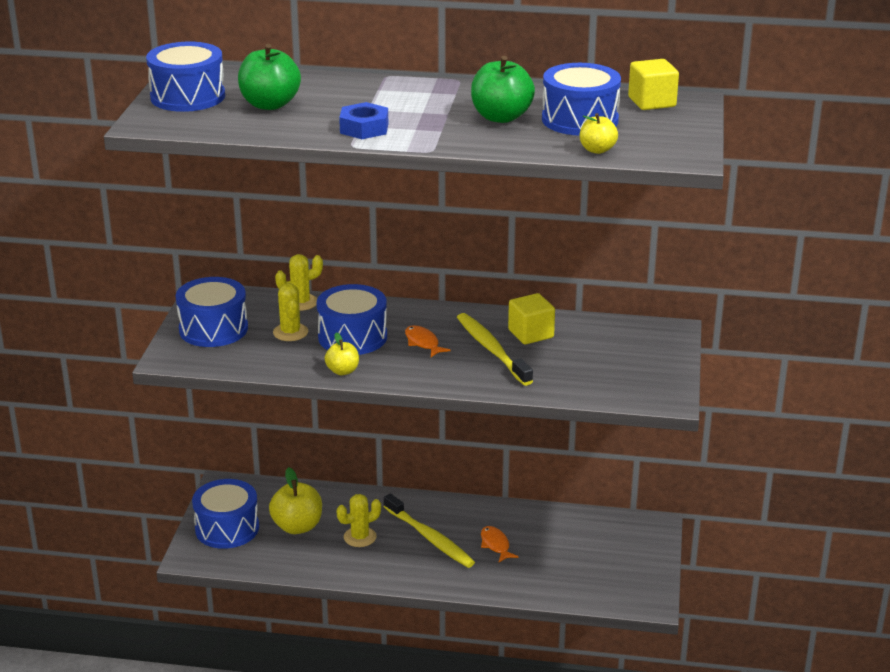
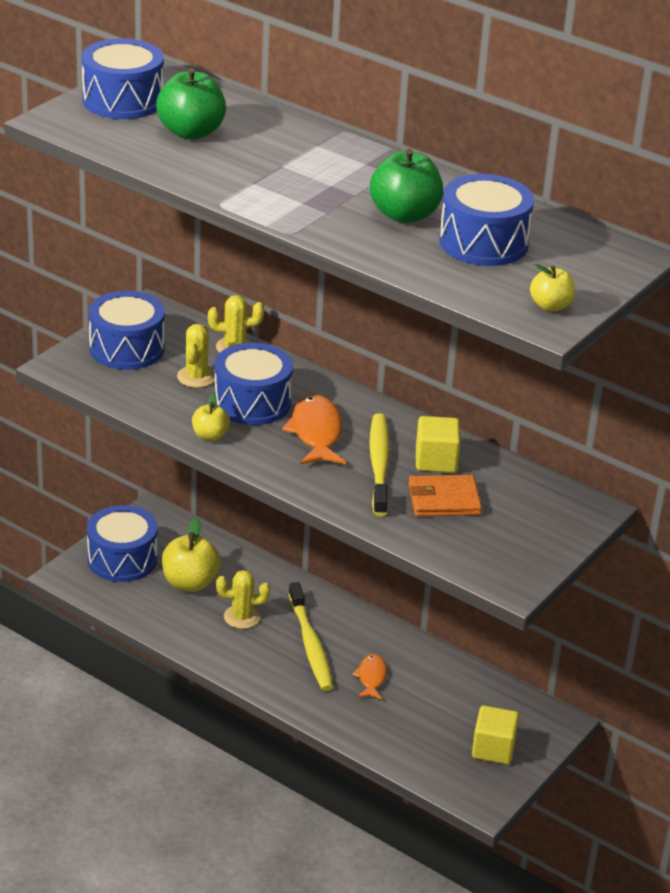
camera: 25 degrees right, 5 degrees up
(364, 128) = (252, 187): blue nut -> none
(423, 343) = (316, 433): orange fish -> orange fish, size x1.68
(563, 358) = (444, 500): none -> orange wallet
(597, 150) = (460, 284): yellow apple -> yellow apple (550, 306)
(652, 102) = (586, 244): yellow cube -> yellow cube (493, 749)

